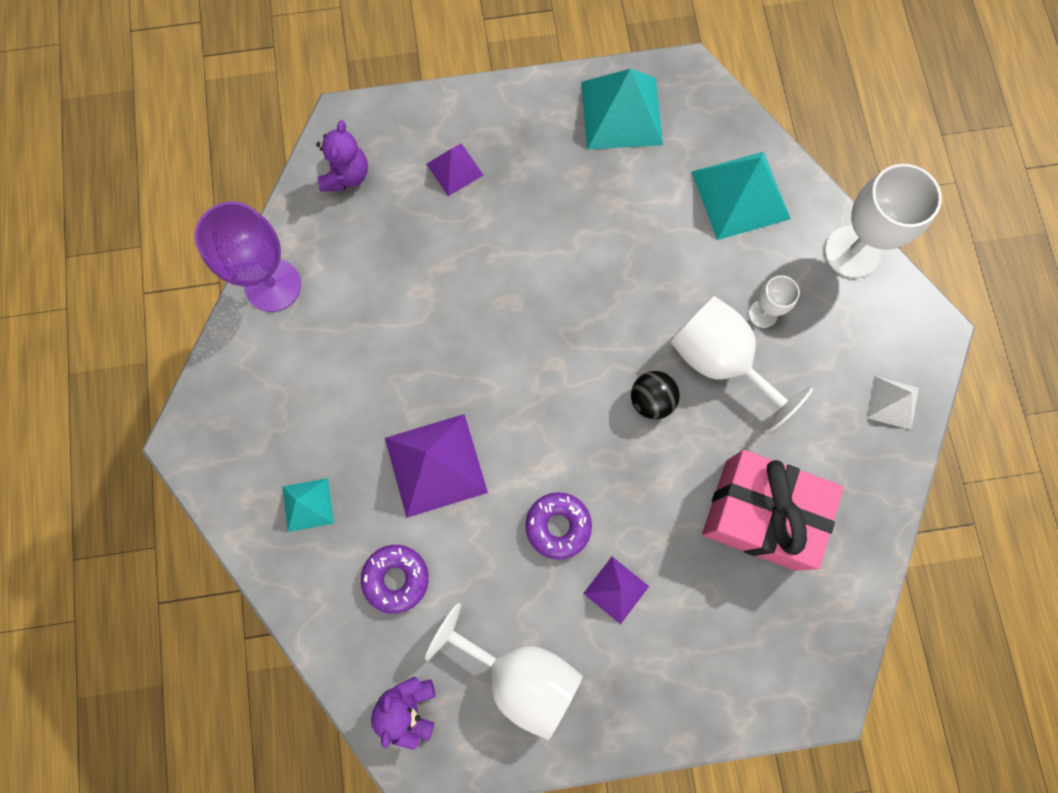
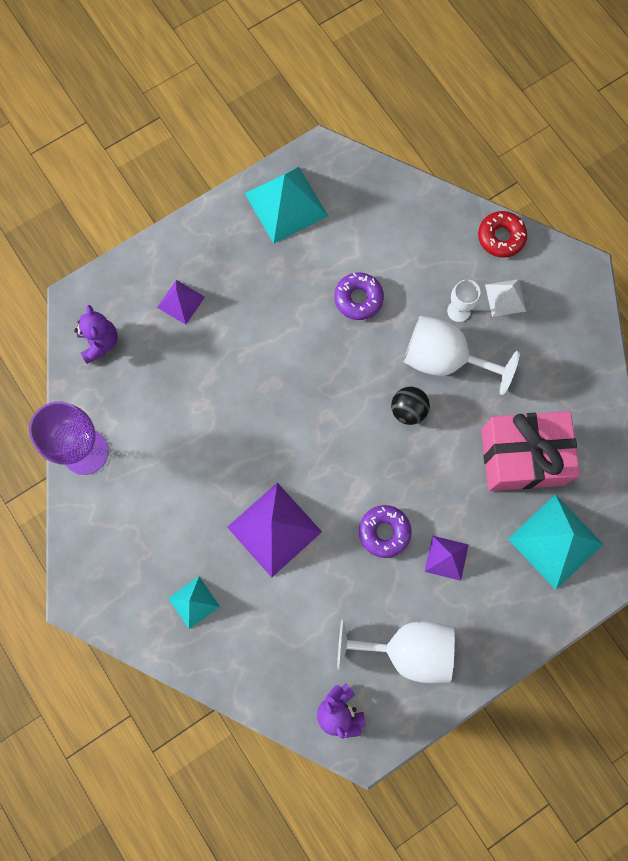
camera: 25 degrees left, 0 degrees up
(396, 578) = (285, 625): purple donut -> purple donut (358, 299)
(740, 194) = (402, 229): turquoise pyramid -> turquoise pyramid (555, 541)
(852, 252) = (501, 237): white goblet -> red donut
(893, 402) = (578, 335): white pyramid -> white pyramid (505, 298)

